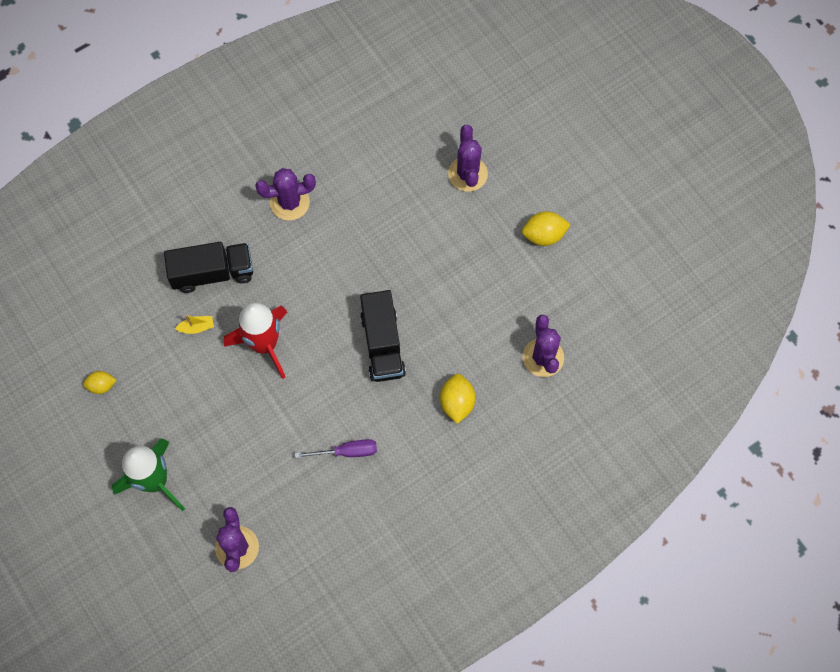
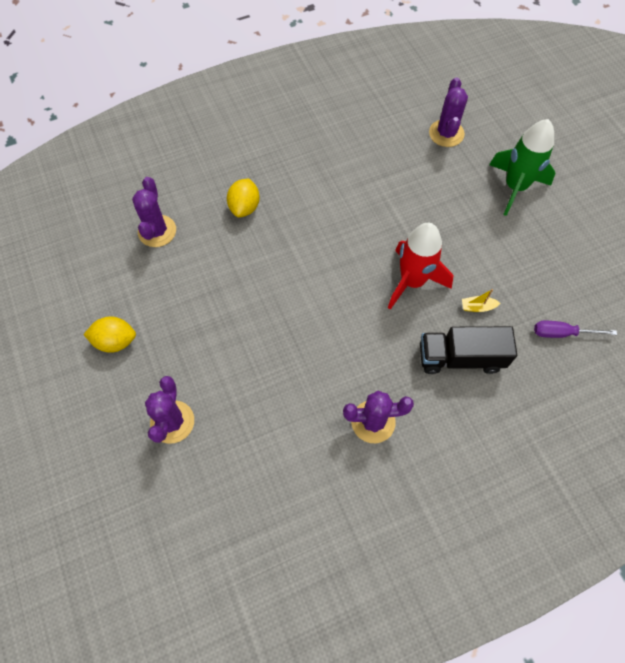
camera: 170 degrees left, 5 degrees down
(101, 385) = (568, 269): yellow lemon -> none
(346, 452) = (348, 185): purple screwdriver -> purple screwdriver (562, 333)
(382, 344) = (300, 264): black truck -> none

